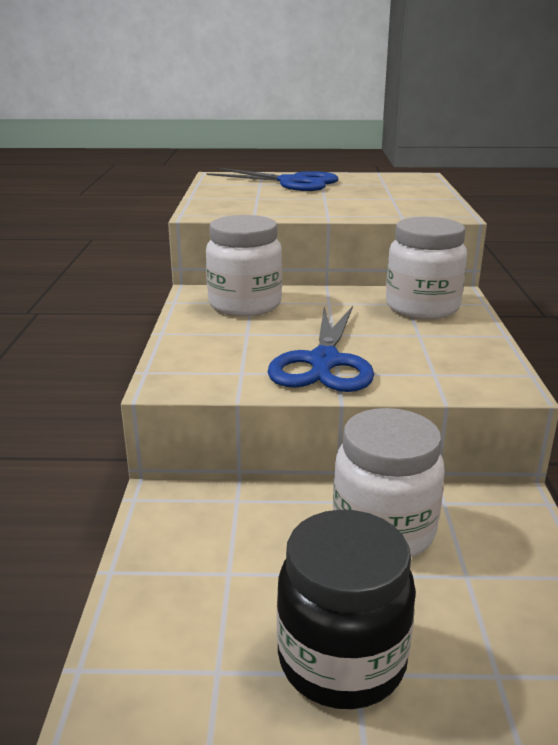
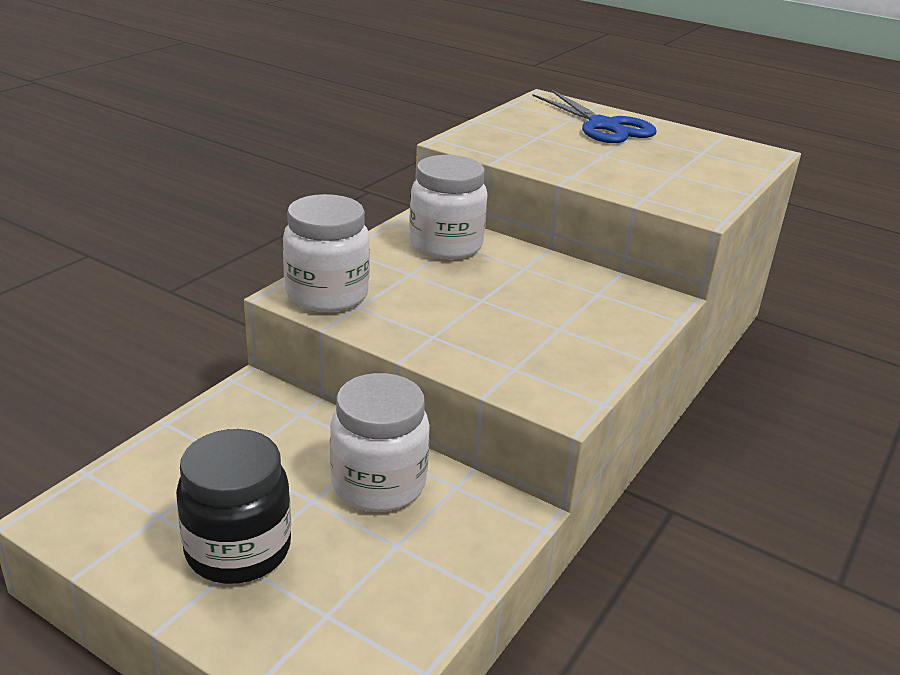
camera: 30 degrees right, 5 degrees up
(324, 362) = (434, 323): blue scissors -> none
(422, 307) = (606, 303): white jar -> white jar (327, 295)

